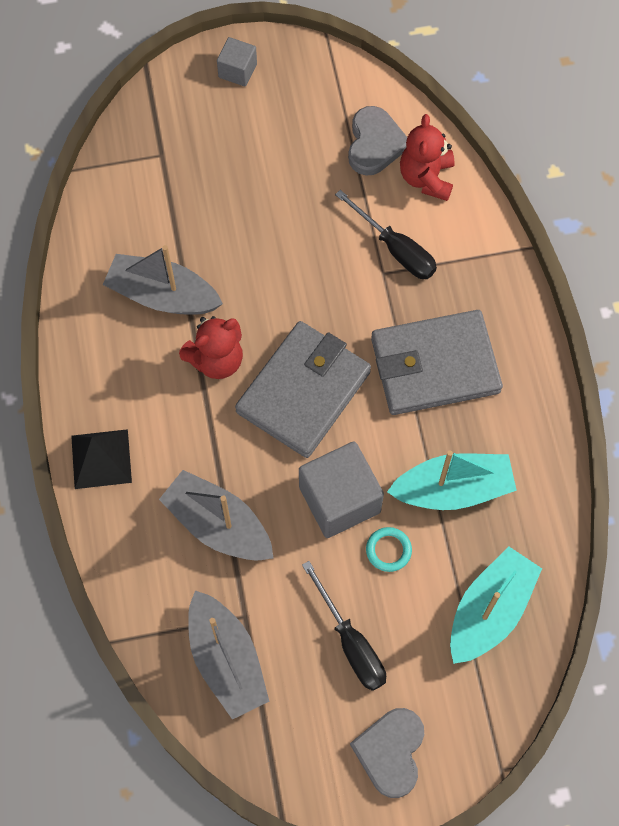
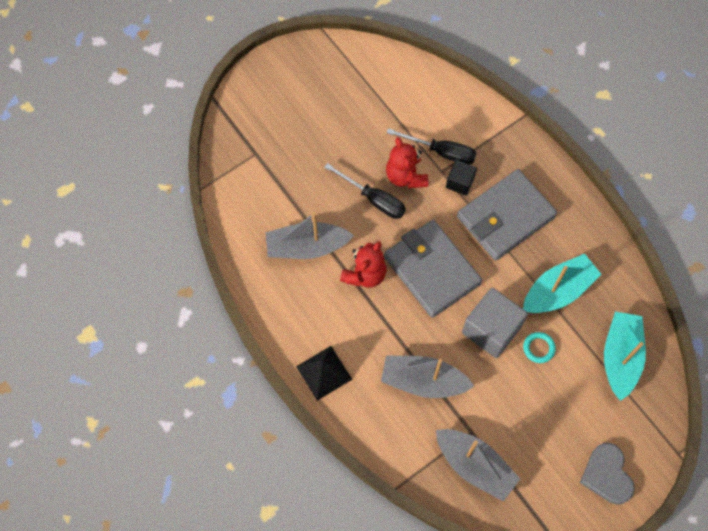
camera: 25 degrees left, 0 degrees up
(237, 71) = (276, 76): grey cube -> none
(303, 392) = (431, 270): grey wallet -> grey wallet turned 45 degrees counterclockwise
(351, 643) = (546, 418): black screwdriver -> black screwdriver (374, 199)
(375, 143) = (392, 89): grey heart -> none
(399, 297) = (460, 182): none -> black cube
(426, 178) = (436, 97): red teddy bear -> red teddy bear (405, 176)

